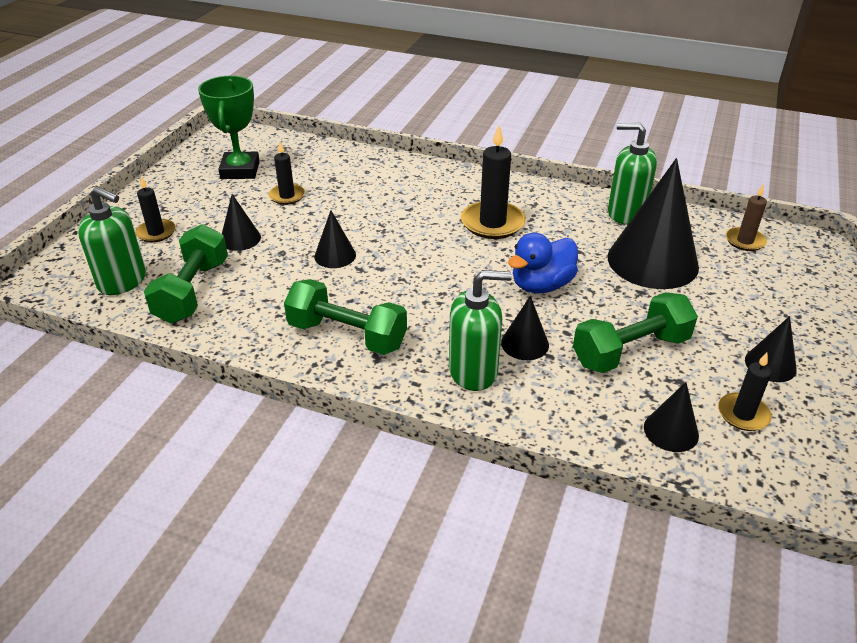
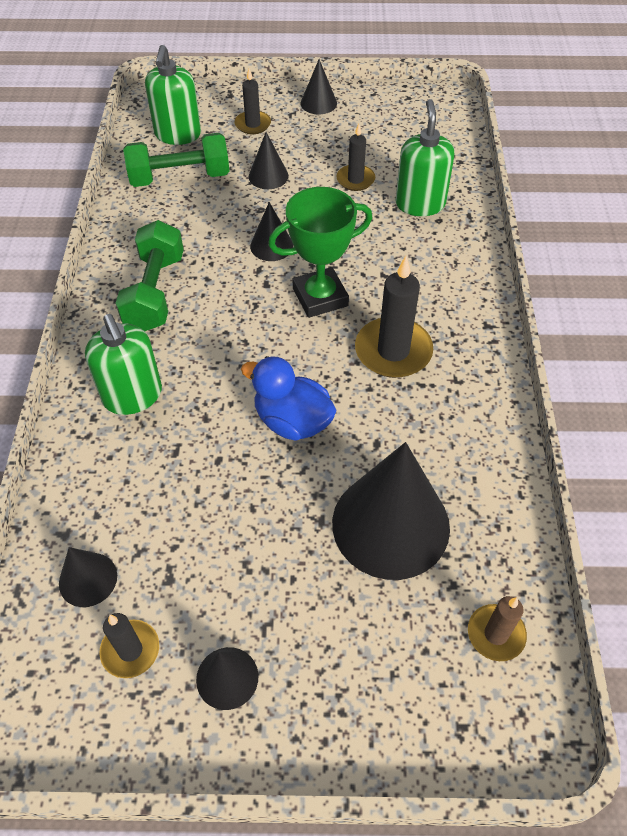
camera: 70 degrees right, 15 degrees up
(240, 170) = (382, 133): green trophy -> green trophy (320, 297)
(525, 343) = (187, 427): black cone -> black cone (318, 103)
(626, 213) = (489, 479): green soap dispenser -> green soap dispenser (420, 204)
(630, 351) = (205, 525): green dumbbell -> none

